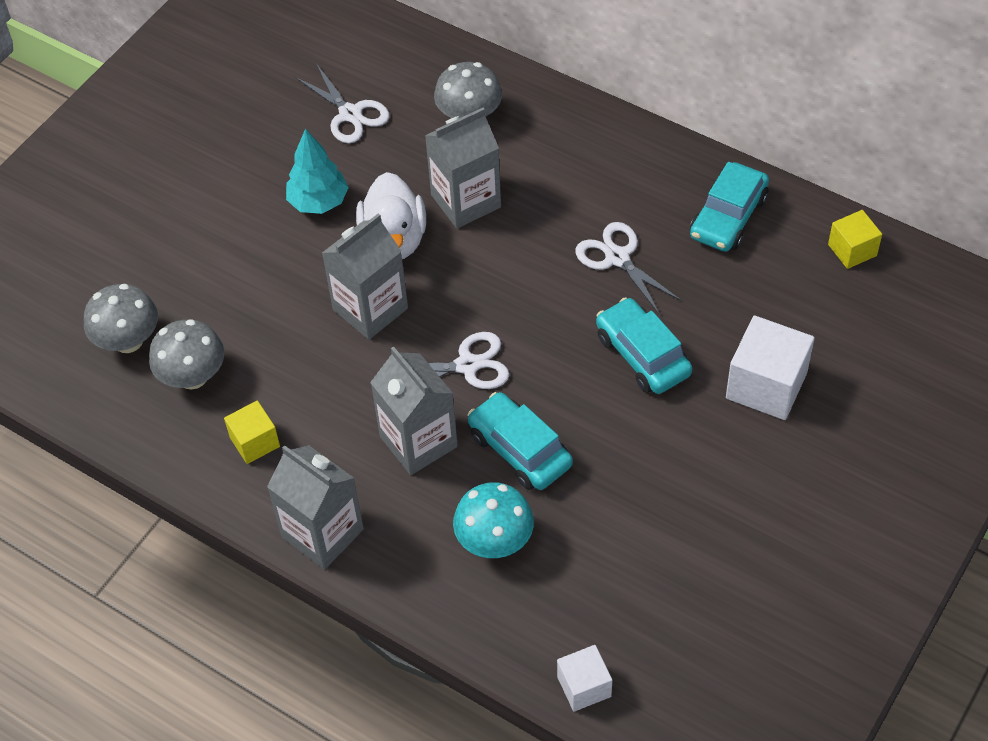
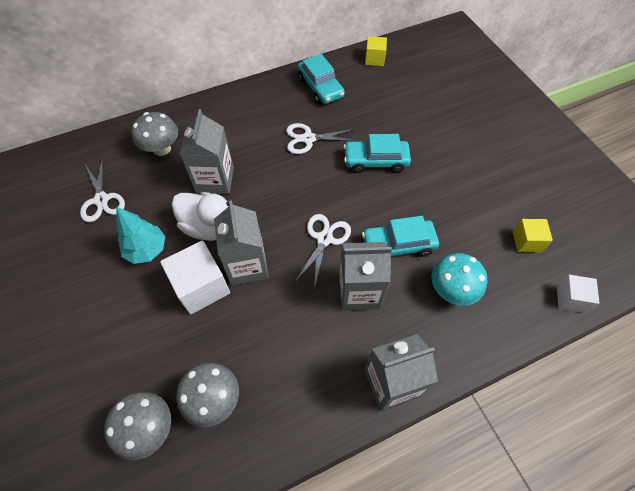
camera: 60 degrees left, 5 degrees up
(255, 442) = (295, 387): yellow cube -> yellow cube (526, 241)
(350, 114) = (101, 200): white scissors -> white scissors turned 75 degrees clockwise
(766, 385) = (427, 126): white cube -> white cube (201, 287)

